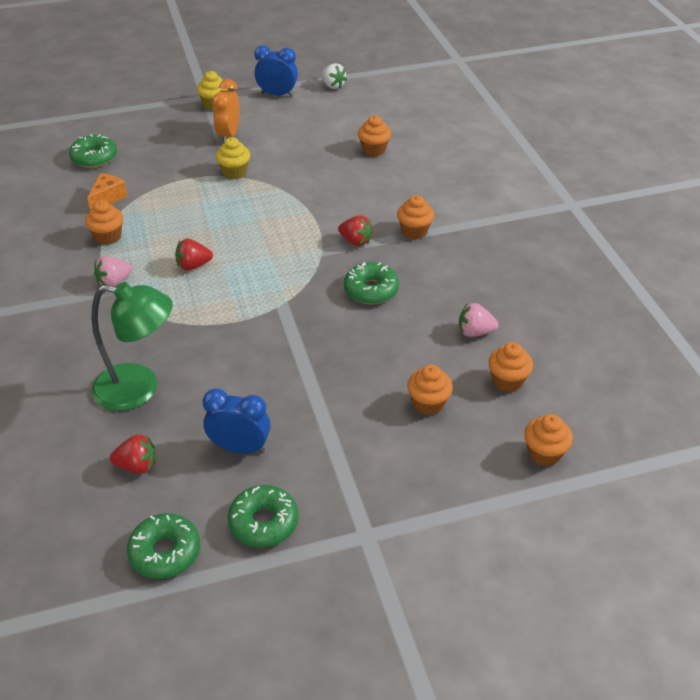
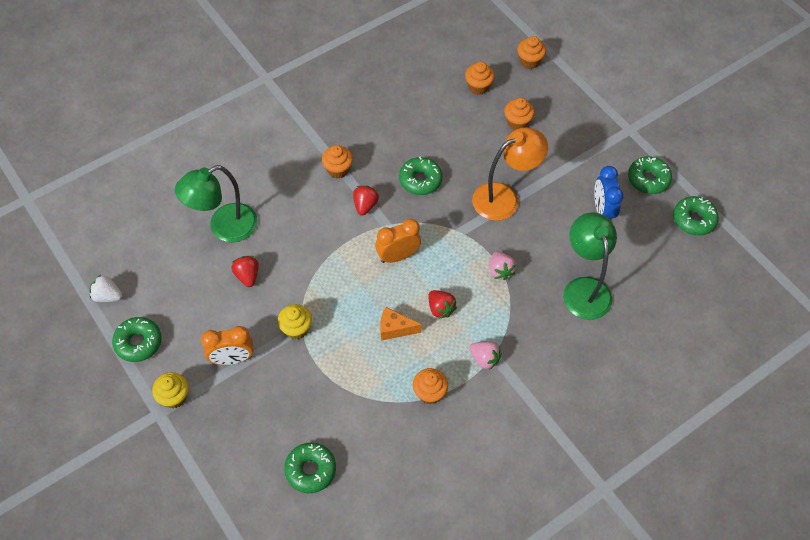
camera: 110 degrees left, 15 degrees up
(108, 198) = (374, 422): orange cheese -> orange cheese (395, 329)
(137, 466) = (645, 260): red strawberry -> red strawberry (247, 276)
(276, 250) = (398, 256): none -> orange clock
(277, 95) = (138, 342): blue clock -> green donut
(310, 355) = (504, 197): none -> orange lamp
(333, 86) = (107, 296): white strawberry -> white strawberry turned 105 degrees counterclockwise
(374, 150) = (224, 227): orange cupcake -> green lamp
(475, 332) = (439, 111): pink strawberry -> pink strawberry (500, 271)

